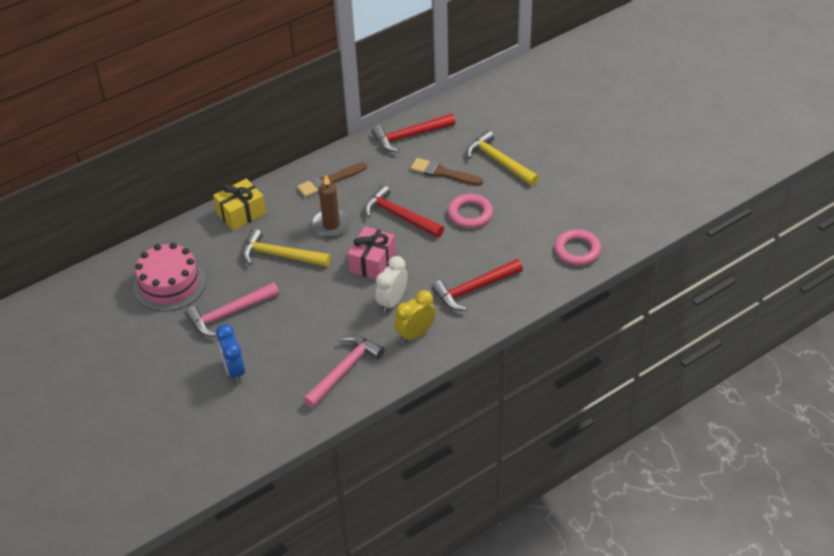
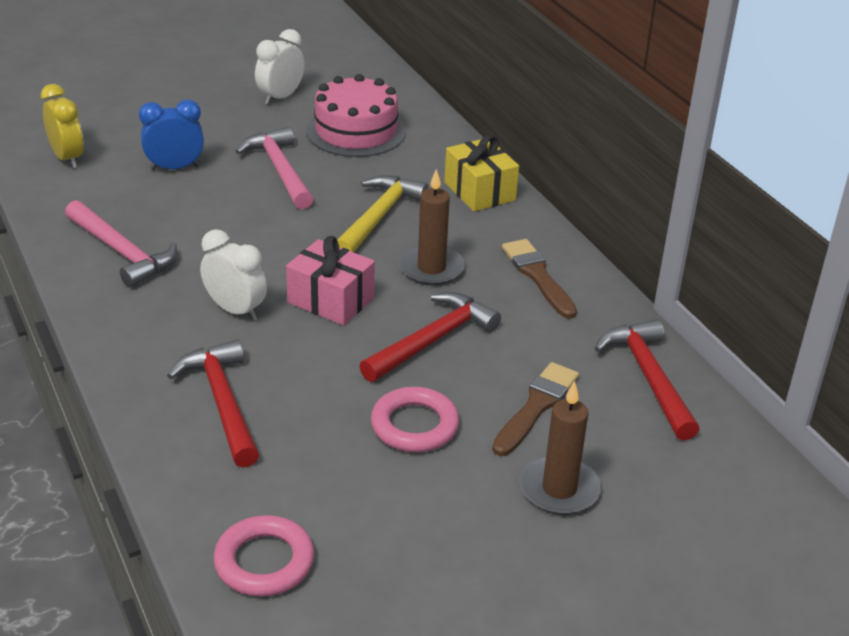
camera: 95 degrees right, 10 degrees down
(121, 334) = (280, 97): none -> white clock
(415, 334) = (155, 325): yellow clock -> yellow clock (67, 158)
(499, 161) = (559, 489): yellow hammer -> brown candle

